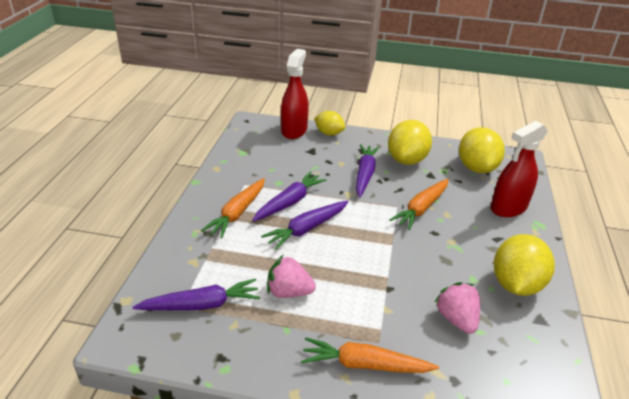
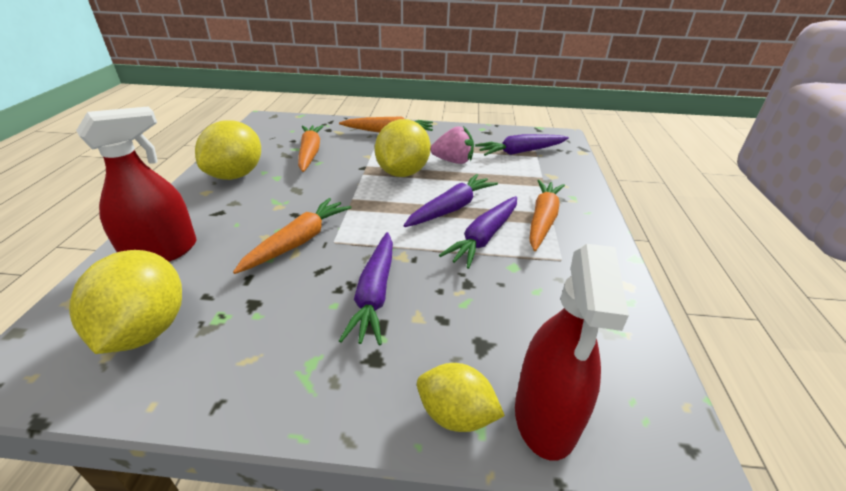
camera: 175 degrees right, 0 degrees up
(407, 160) = (283, 338): yellow lemon -> yellow lemon (402, 173)
(456, 319) = (310, 153): pink strawberry -> orange carrot

